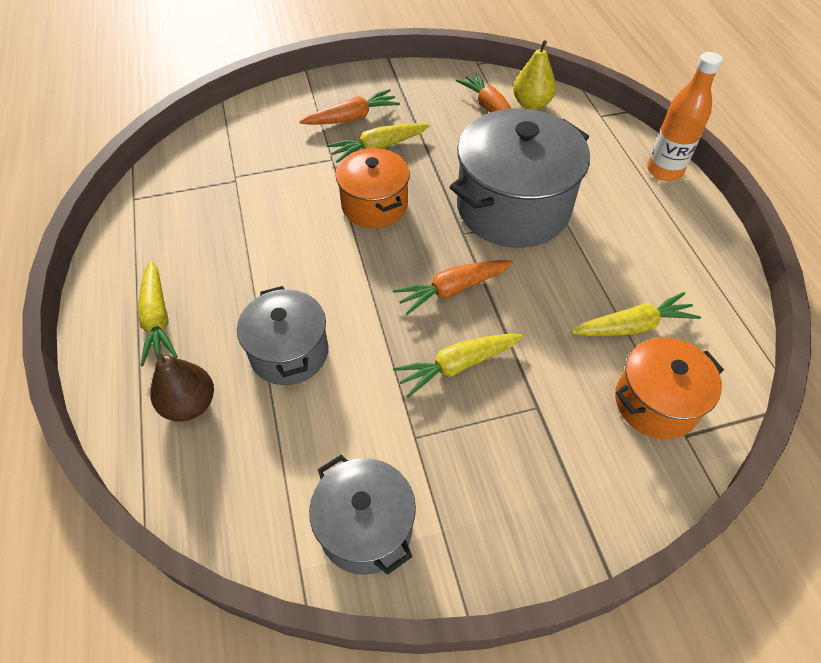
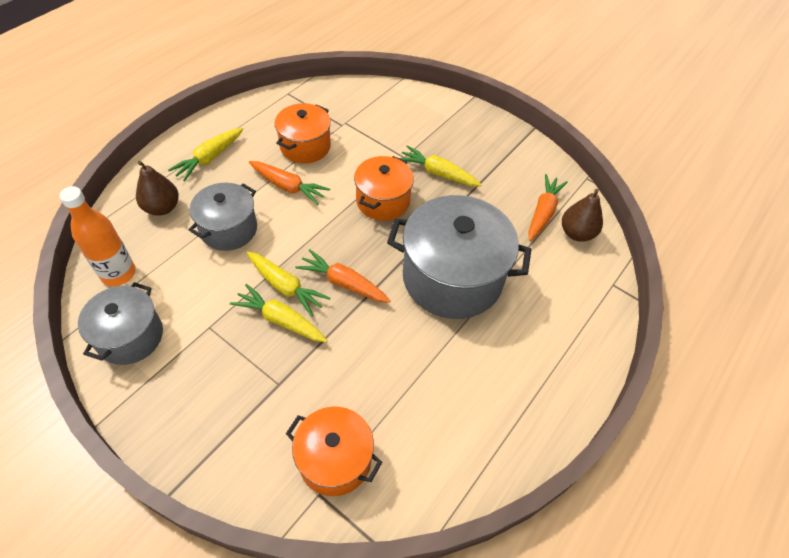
camera: 50 degrees right, 0 degrees up
(234, 225) = (305, 146): none -> orange pot
(352, 117) = (453, 144): orange carrot -> orange carrot (288, 187)
(531, 104) = (576, 233): yellow pear -> brown pear
(633, 326) = (398, 412): yellow carrot -> yellow carrot (286, 287)
(664, 170) = (592, 359): orange bottle -> orange bottle (118, 273)

